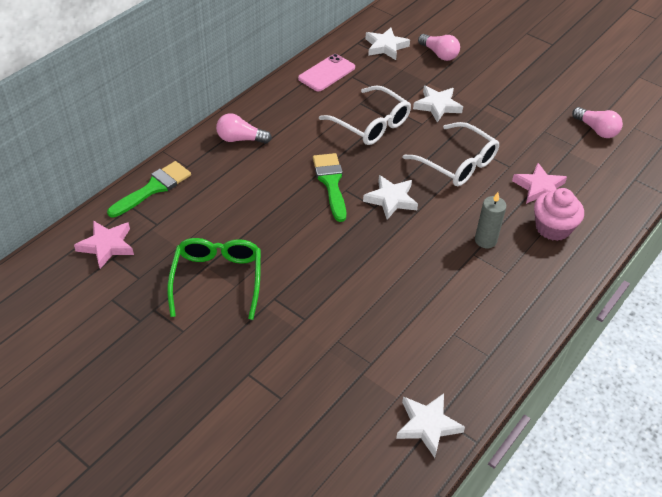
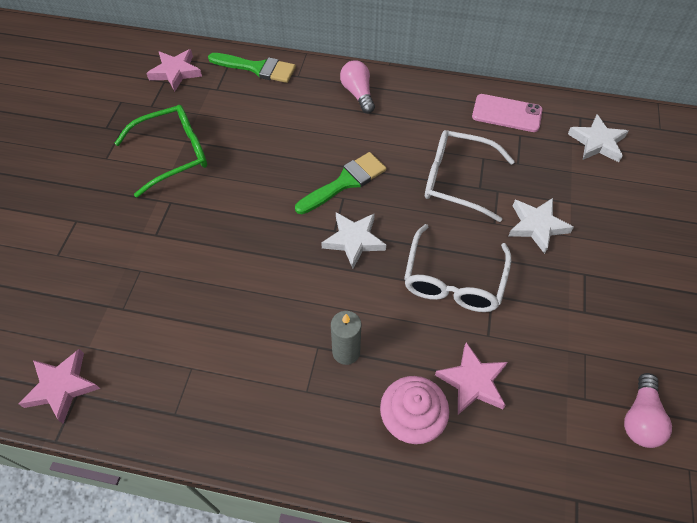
camera: 65 degrees right, 10 degrees up
(371, 124) = (457, 180): white glasses -> white glasses turned 90 degrees clockwise
(427, 425) = (62, 387): white star -> pink star
(439, 54) = (631, 194): pink light bulb -> none

